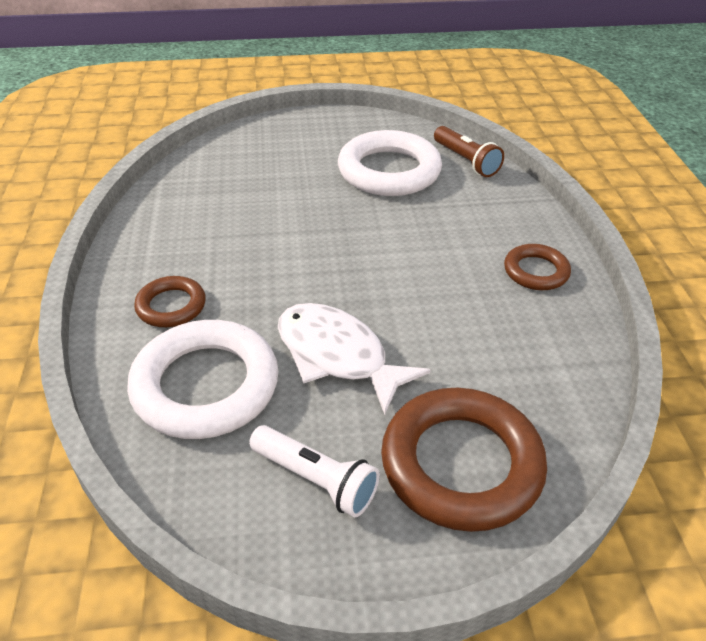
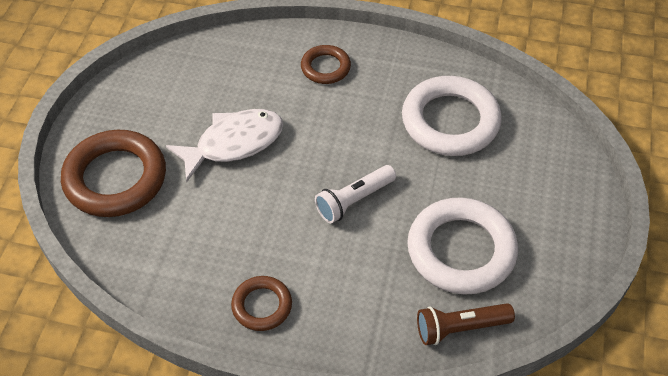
camera: 110 degrees right, 10 degrees up
(205, 385) = (242, 74): white ring -> white ring (450, 121)
(316, 479) = (146, 109): white flashlight -> white flashlight (354, 200)

